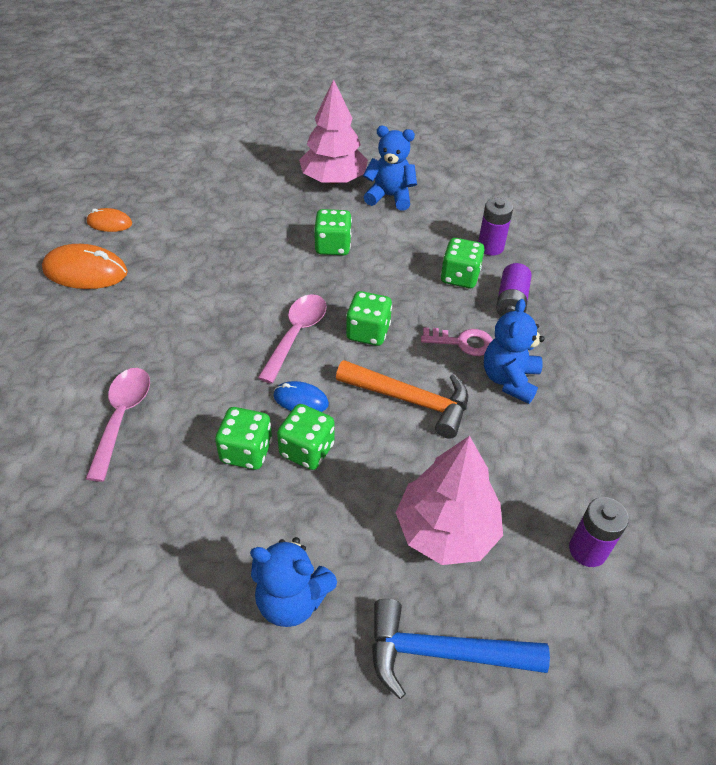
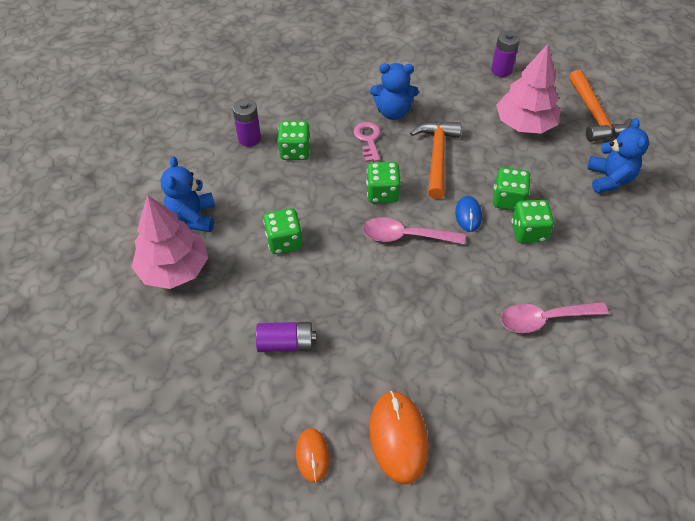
camera: 105 degrees left, 5 degrees up
(442, 652) = (594, 115): blue hammer -> orange hammer
(511, 302) = (313, 120): purple battery -> purple battery (286, 343)

